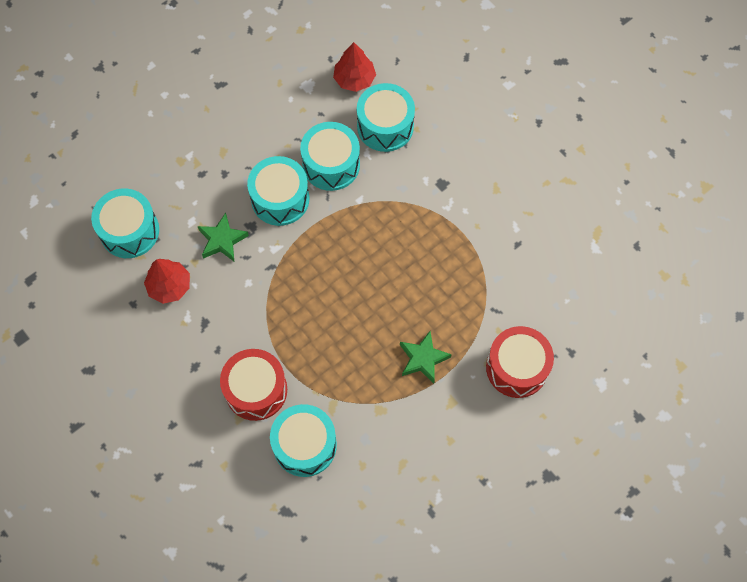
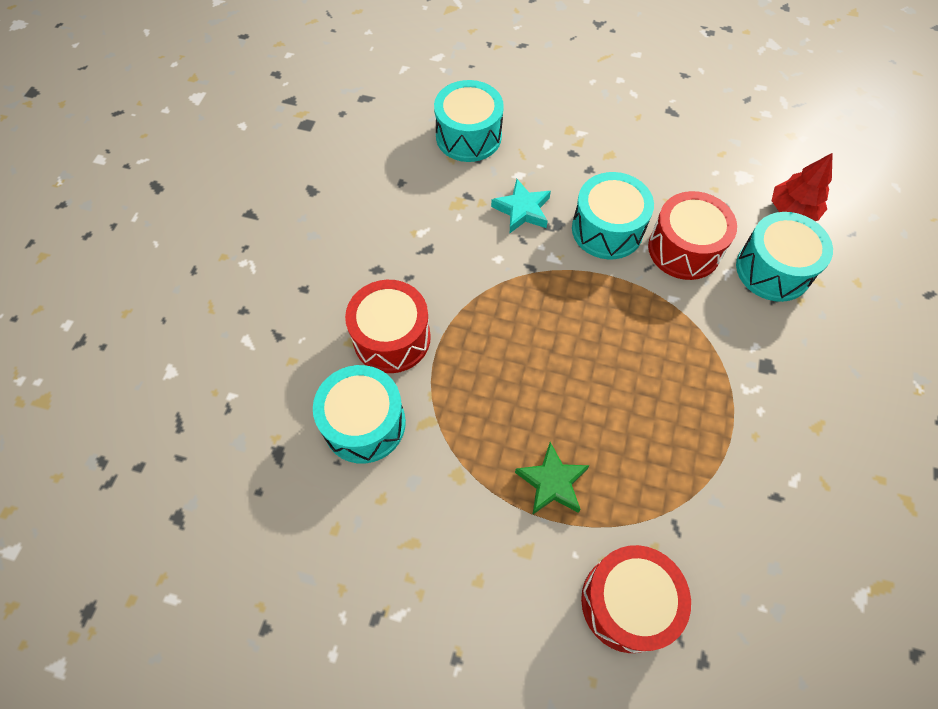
camera: 55 degrees right, 5 degrees down
(169, 286) = (441, 198): red tree -> none
(222, 240) = (522, 210): green star -> turquoise star
(331, 164) = (684, 249): turquoise drum -> red drum

